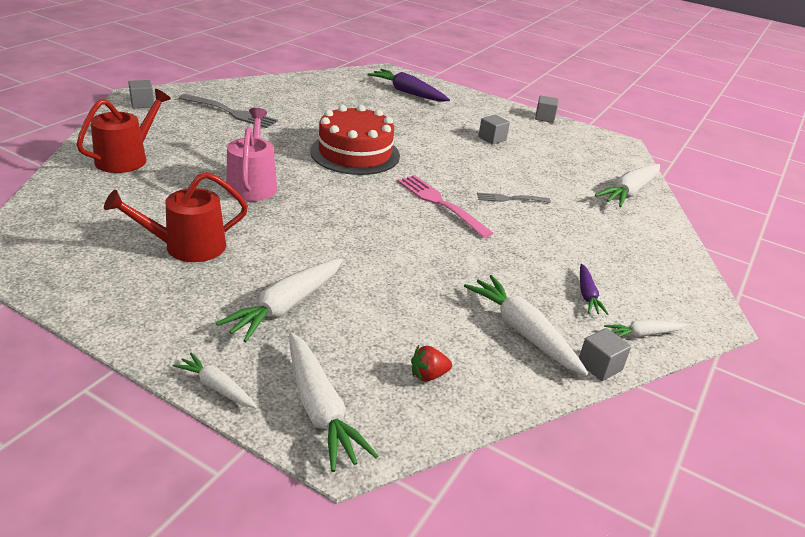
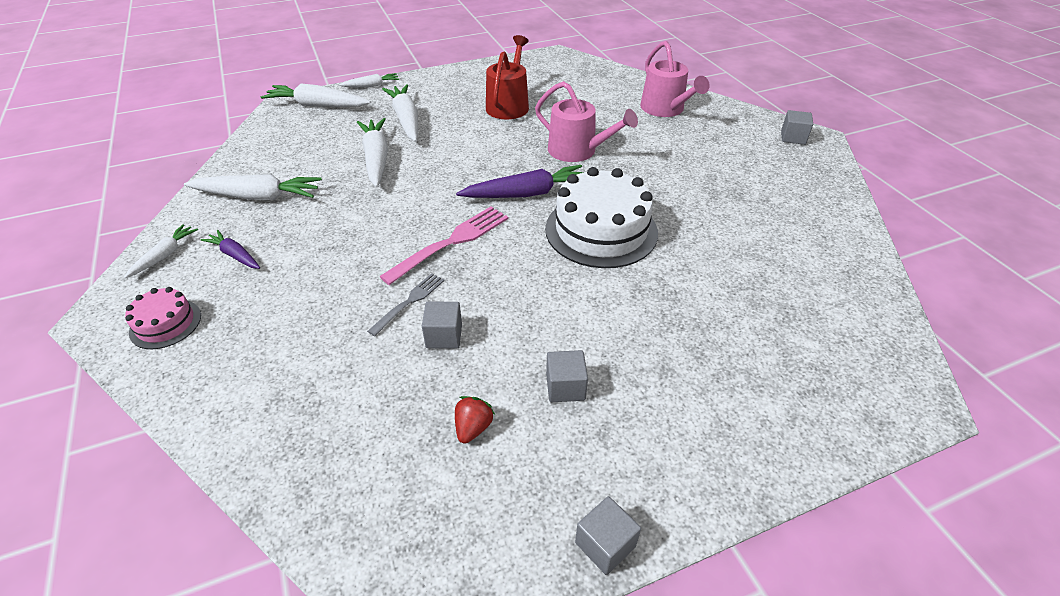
camera: 130 degrees right, 10 degrees up
(126, 158) = (665, 109): red watering can -> pink watering can
(230, 112) = (753, 182): grey fork -> none
(355, 153) = (601, 230): red cake -> white cake
(408, 93) = (793, 377): purple carrot -> purple carrot (527, 194)
(428, 375) = (286, 143): red strawberry -> red strawberry (473, 428)
(440, 203) = (451, 242): pink fork -> pink fork turned 45 degrees counterclockwise
(599, 366) = (185, 211): grey cube -> grey cube (444, 336)
(629, 192) = (300, 451): white carrot -> white carrot (376, 158)
(667, 284) = (165, 324): none -> pink cake

